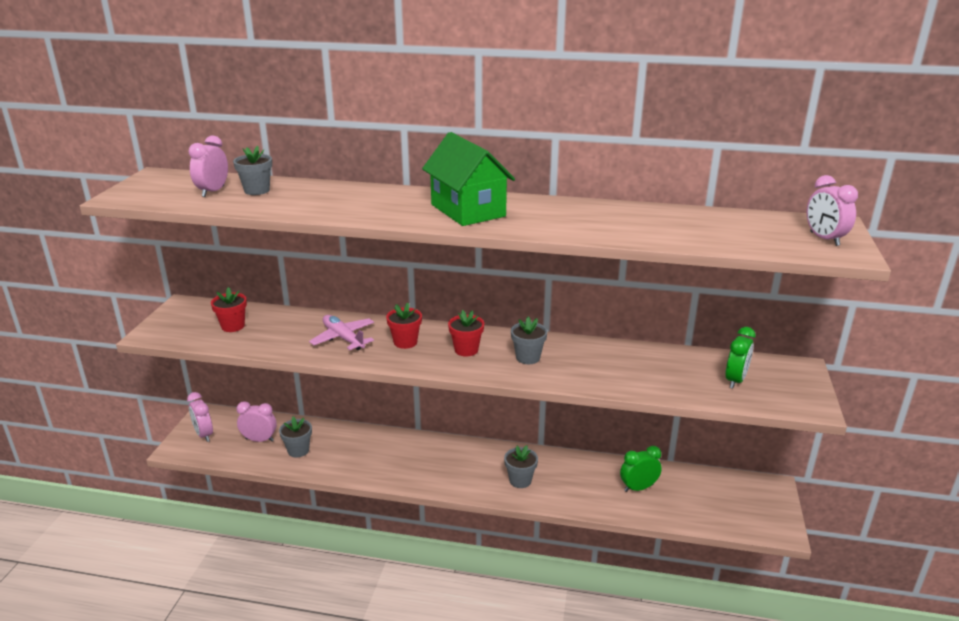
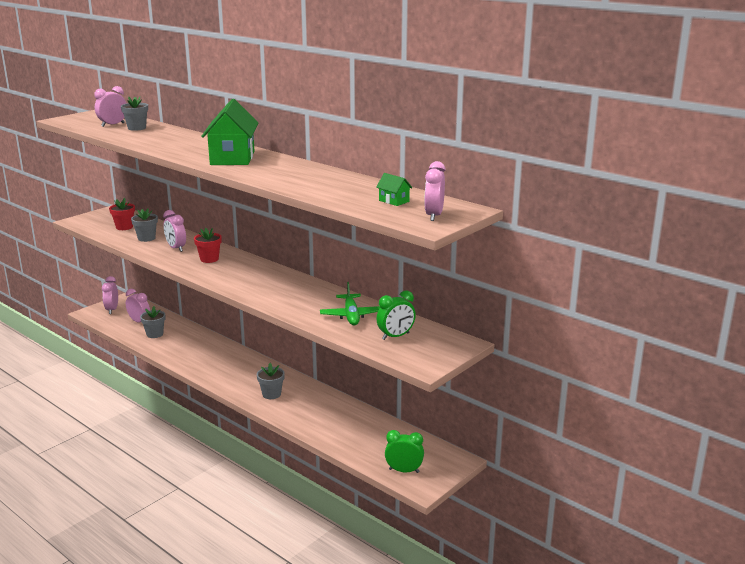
camera: 30 degrees right, 5 degrees down
(343, 338) = (176, 248): pink plane -> pink clock
(466, 350) = (240, 272): red flower pot -> none
(528, 357) = (272, 286): grey flower pot -> grey flower pot (146, 238)
(638, 488) = (349, 425): green clock -> green clock (404, 470)
(659, 369) = (351, 315): none -> green plane
(751, 229) = (394, 201): none -> green house

